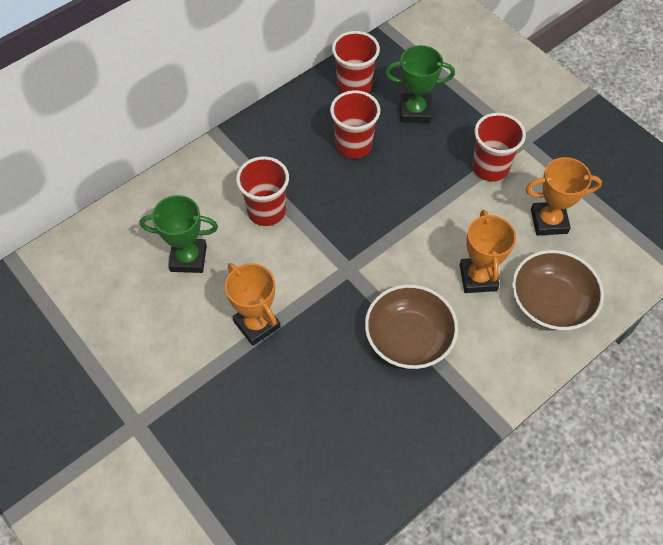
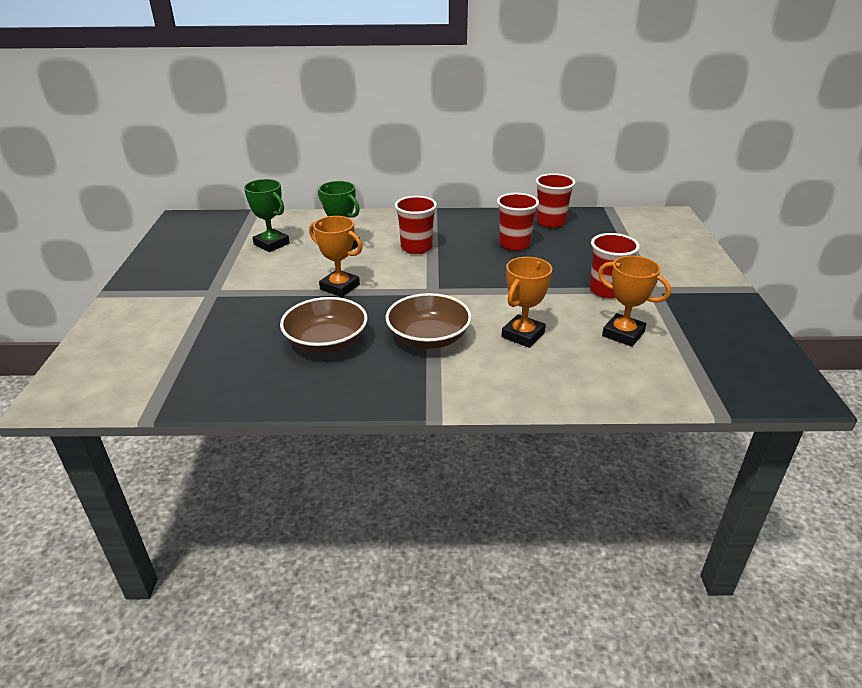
camera: 40 degrees right, 25 degrees down
(257, 324) = (340, 287): orange trophy -> orange trophy turned 60 degrees counterclockwise
(414, 111) = (581, 246): green trophy -> green trophy (271, 244)
(551, 302) = (568, 373): brown bowl -> brown bowl (326, 342)

